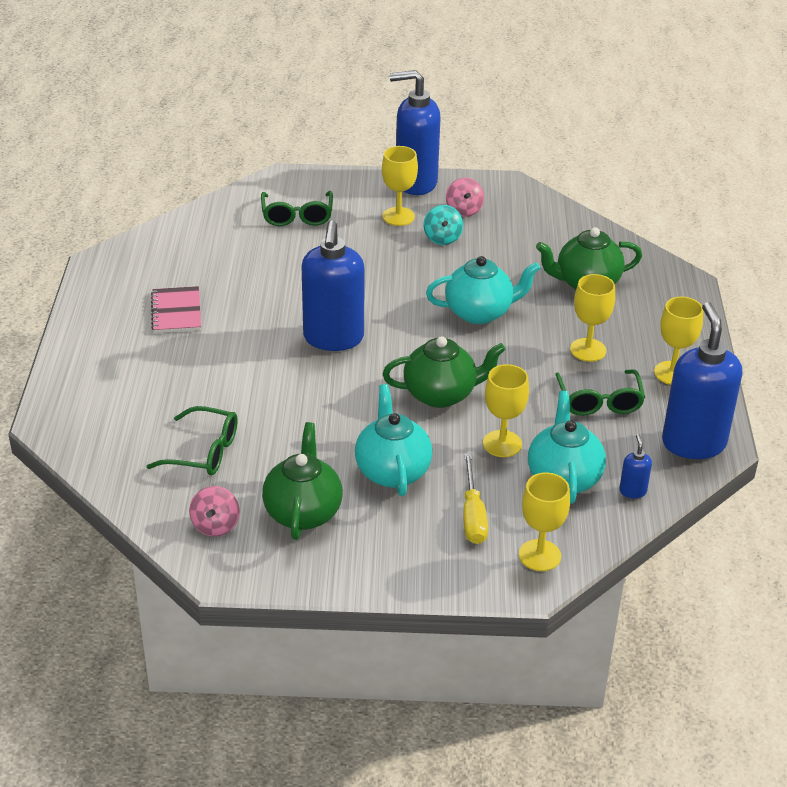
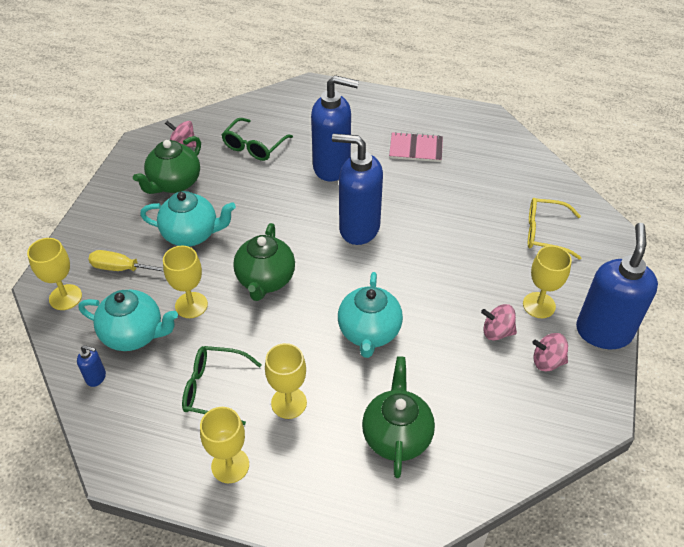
camera: 105 degrees right, 10 degrees up
(297, 216) = (545, 233): green glasses -> yellow glasses
(303, 512) = (174, 183): green teapot -> green teapot turned 105 degrees clockwise
(442, 238) = (497, 332): turquoise spinning top -> pink spinning top
(693, 443) = (129, 446): blue soap dispenser -> blue soap dispenser (332, 167)

